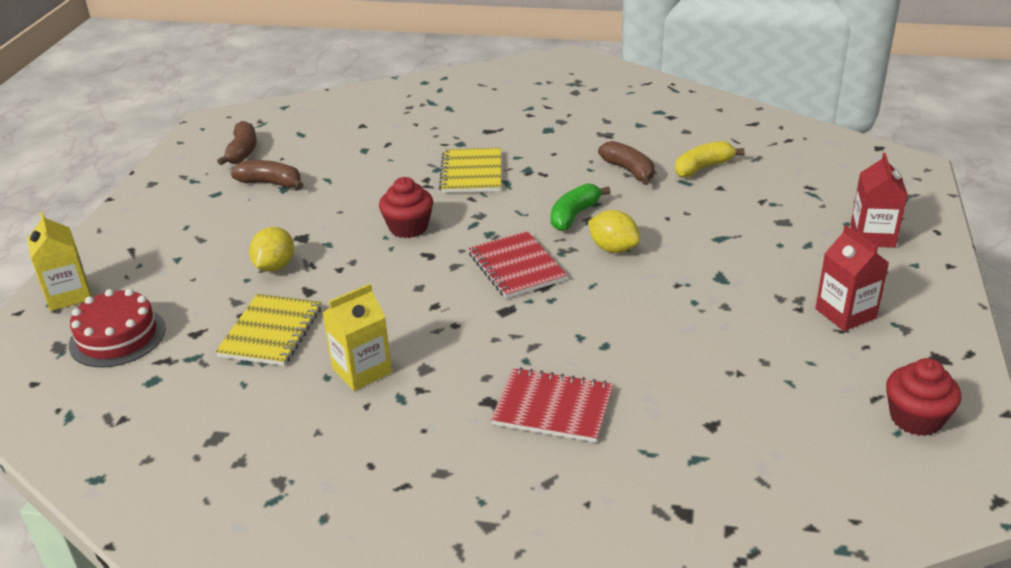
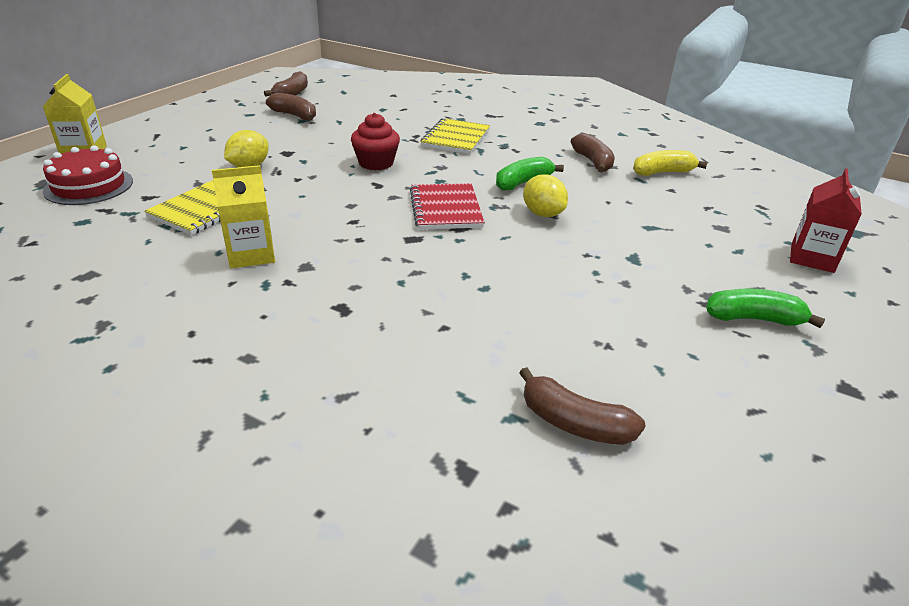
camera: 15 degrees right, 0 degrees up
(553, 407) = (397, 328): red notebook -> none
(745, 449) = (574, 423): none -> brown banana
(845, 313) = (753, 319): red carton -> green banana
(916, 418) = (797, 446): red cupcake -> none

